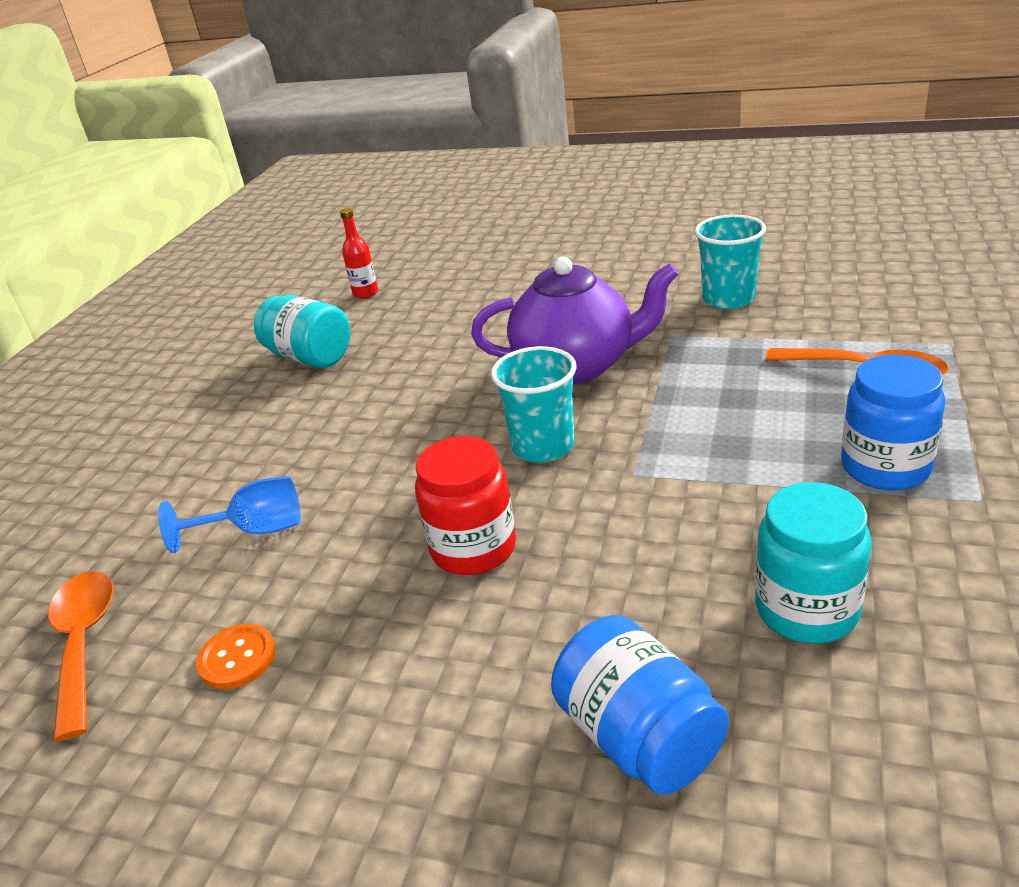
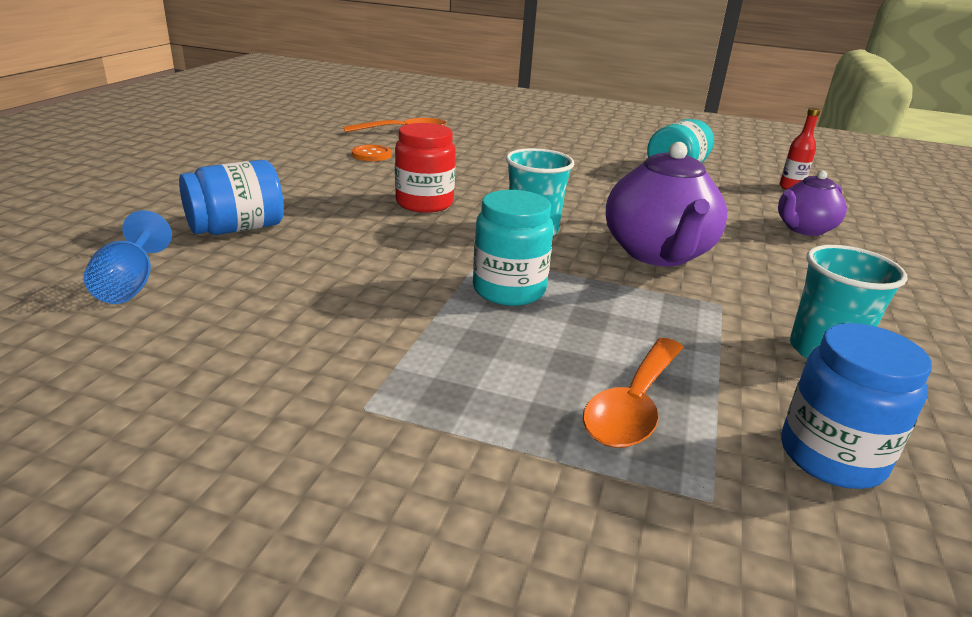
camera: 85 degrees right, 5 degrees down
(256, 530) = (473, 157): blue goblet -> blue goblet (130, 284)
(484, 293) = (803, 229): none -> purple teapot
(806, 609) = (290, 291): turquoise jar -> turquoise jar (509, 290)
(885, 467) = (441, 368): blue jar -> blue jar (831, 456)

